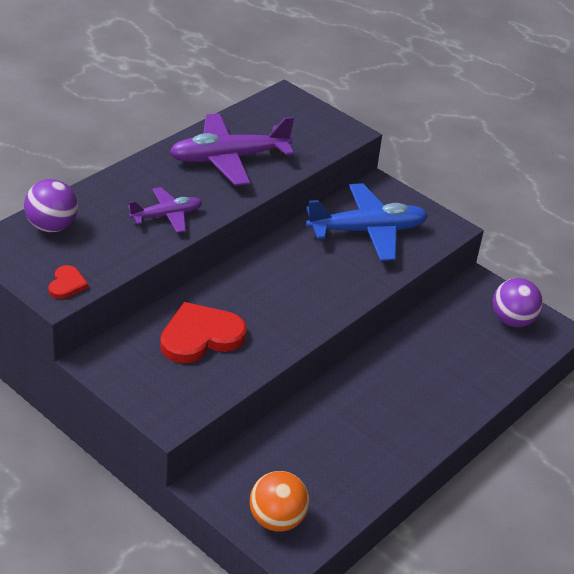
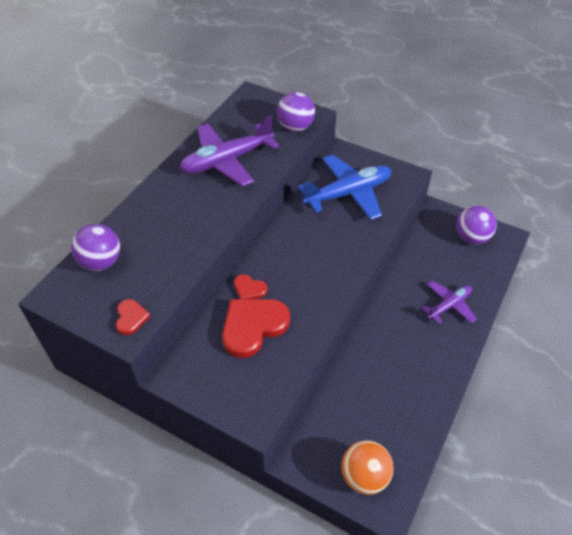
camera: 10 degrees left, 10 degrees up
(167, 216) = (195, 227): purple plane -> purple plane (449, 305)
(210, 300) = (249, 289): none -> red heart
(324, 141) = (295, 127): none -> purple ball

